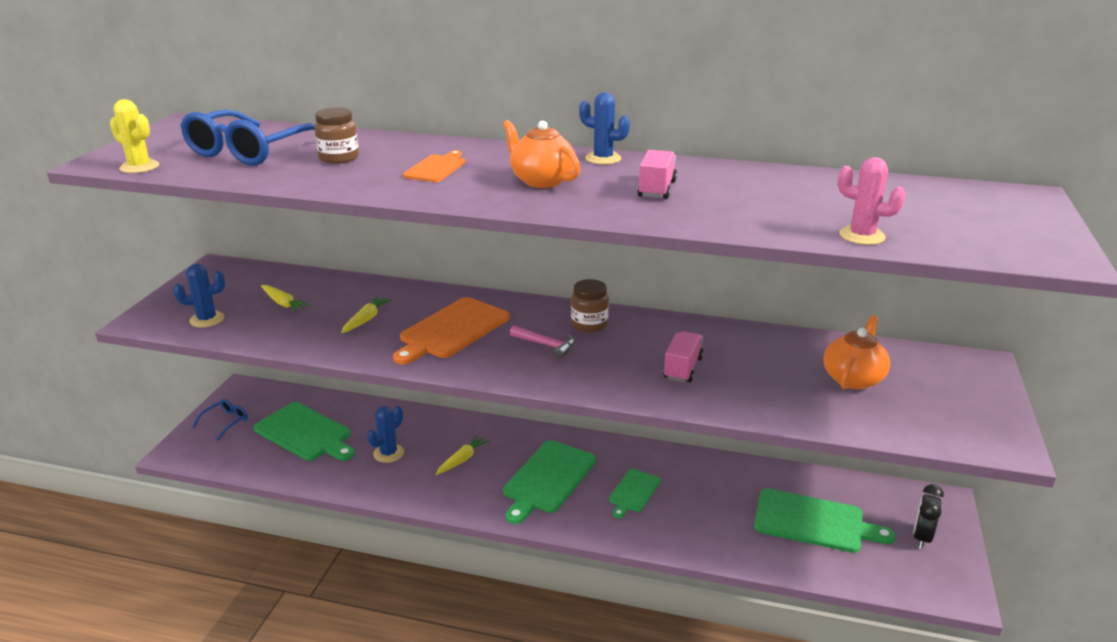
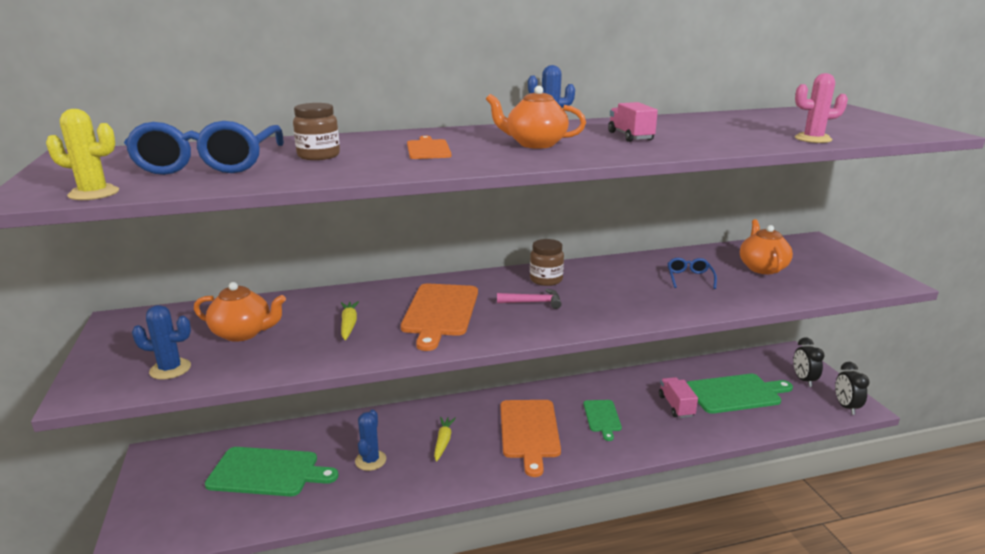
camera: 30 degrees left, 5 degrees down
(207, 319) = (170, 369): blue cactus -> blue cactus turned 45 degrees clockwise
(225, 422) = (164, 492): blue glasses -> blue glasses (689, 278)
(283, 303) = (243, 333): yellow carrot -> orange teapot
(548, 479) = (529, 431): green cutting board -> orange cutting board
(682, 368) = (652, 291): pink truck -> pink truck (676, 406)
(940, 588) = (846, 407): none -> black clock

